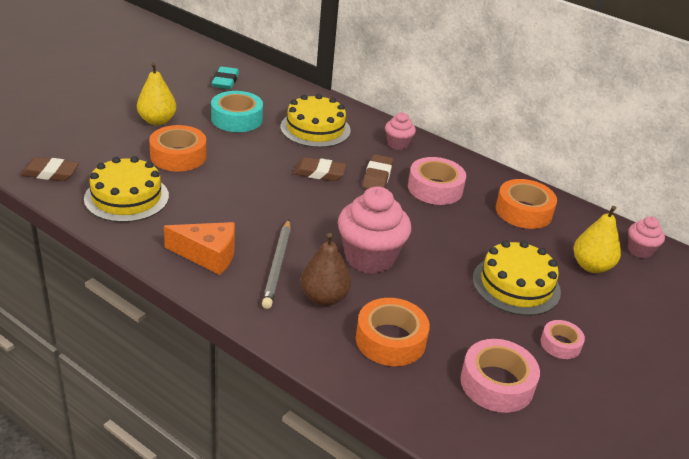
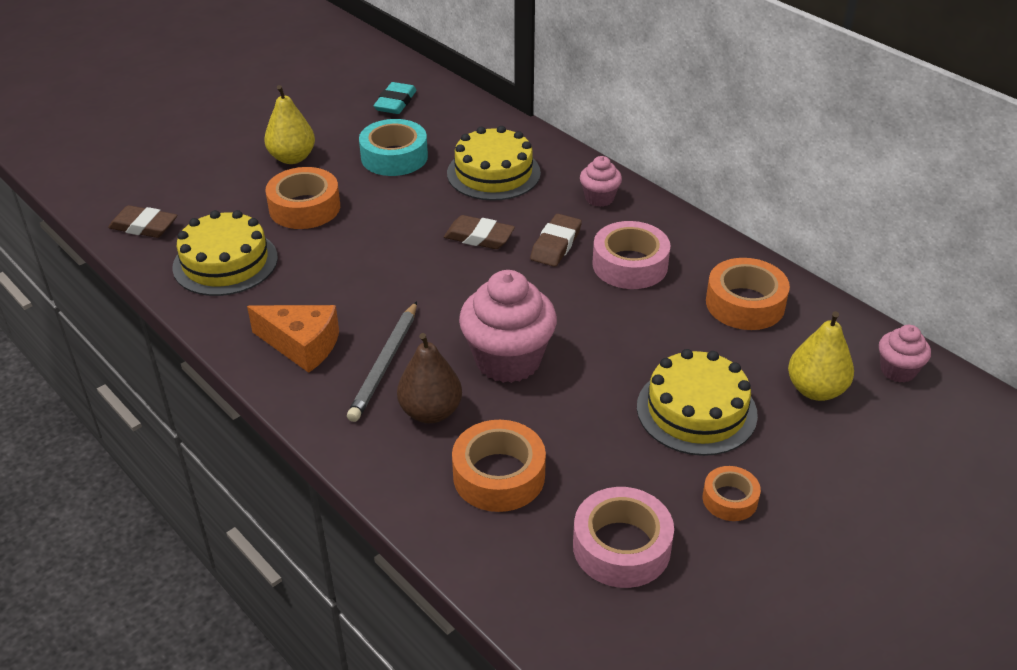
camera: 15 degrees right, 5 degrees up
(560, 344) = (730, 499): pink tape -> orange tape

